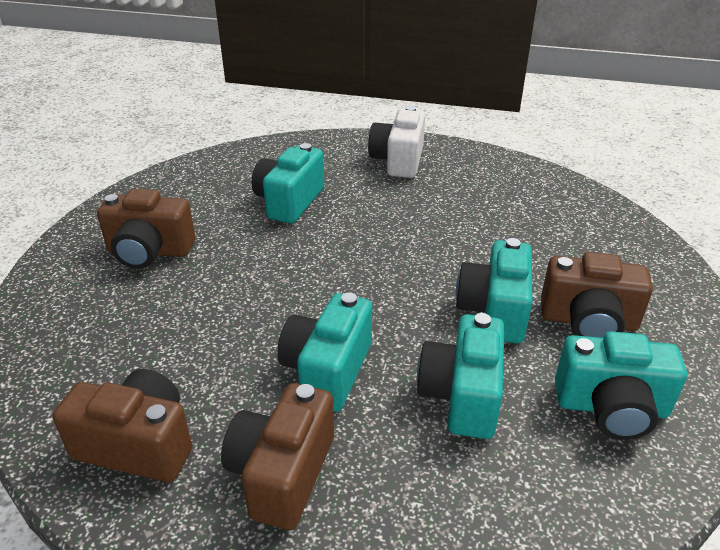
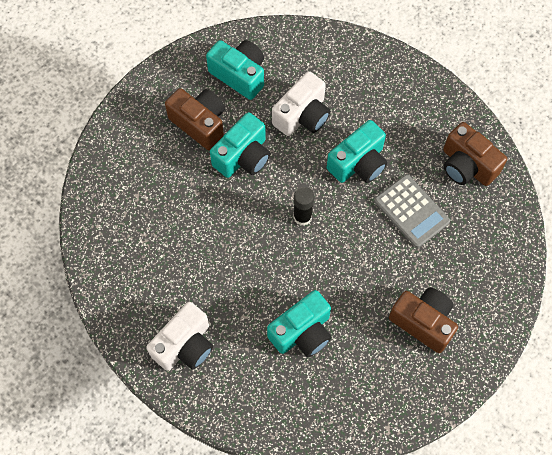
camera: 150 degrees left, 30 degrees up
(212, 346) = (411, 211): none -> grey calculator
(282, 473) = (407, 119): brown camera -> none
(362, 283) = (302, 217): none -> black glue stick
(462, 395) = (302, 115): turquoise camera -> white camera

